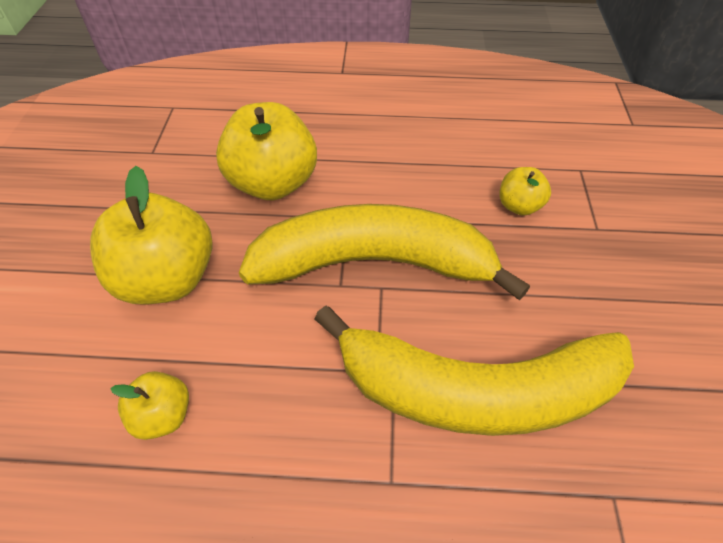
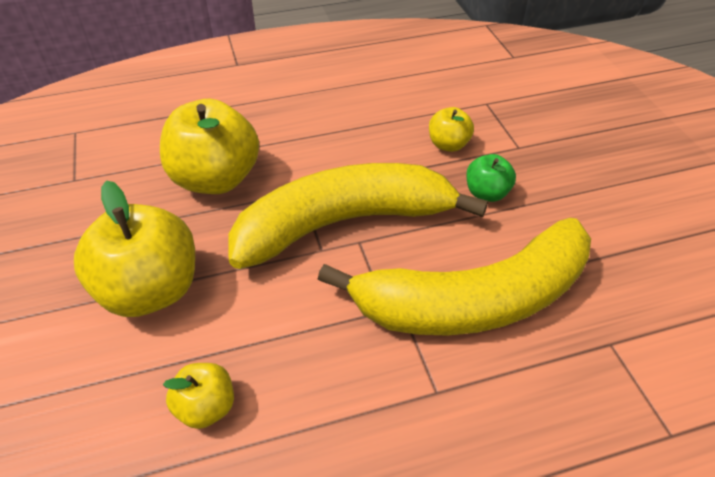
camera: 20 degrees left, 5 degrees down
(539, 272) = (486, 193): none -> green apple

